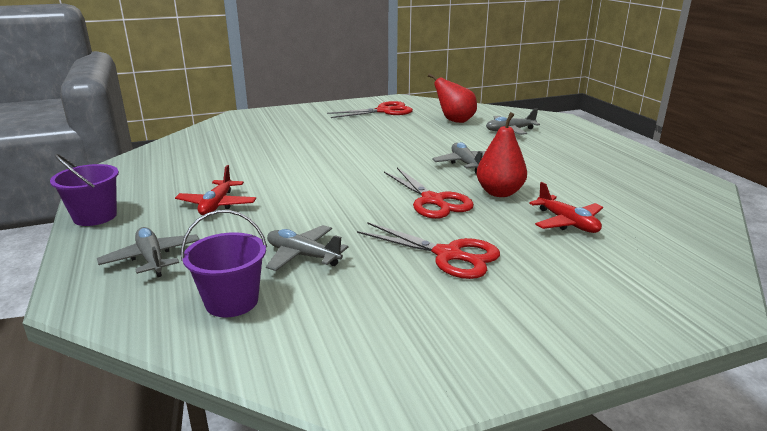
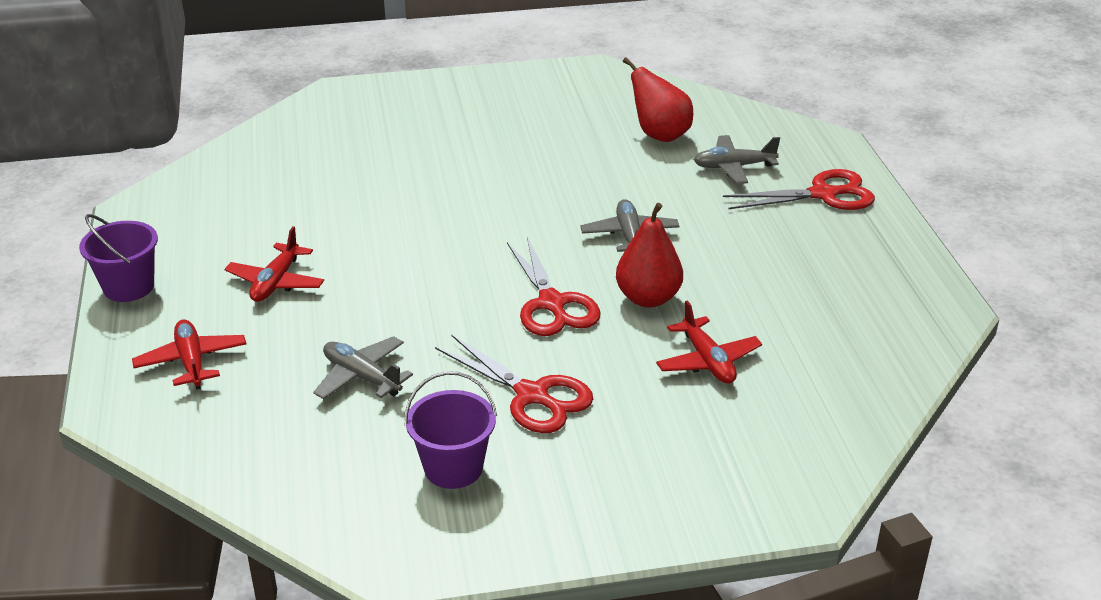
camera: 10 degrees right, 10 degrees up
(152, 258) = (191, 361): grey plane -> red plane
(231, 301) = (271, 431): purple bucket -> purple bucket (453, 468)
(384, 111) = (559, 101): red scissors -> red scissors (823, 194)

